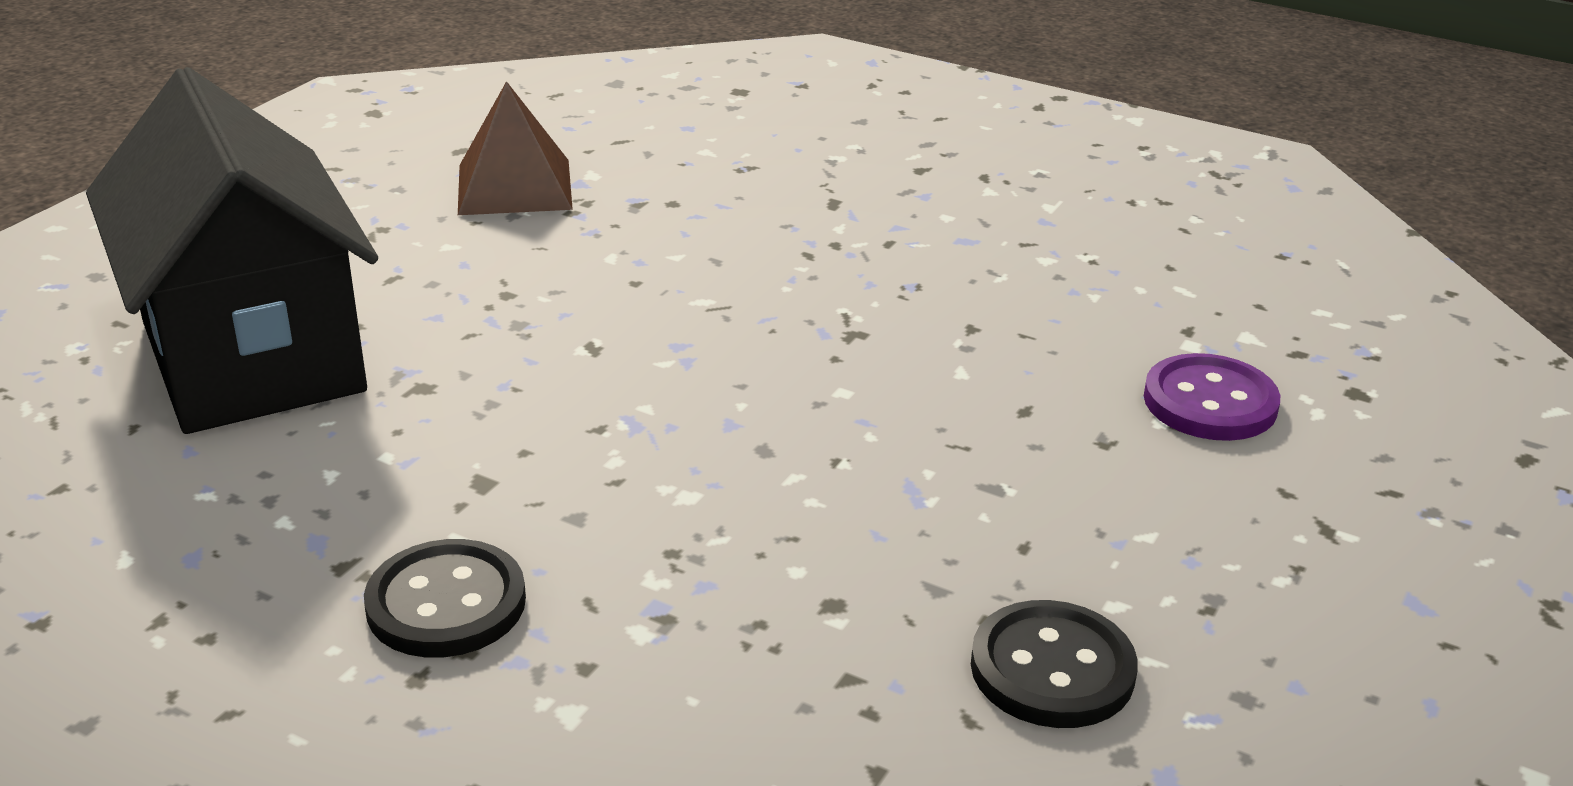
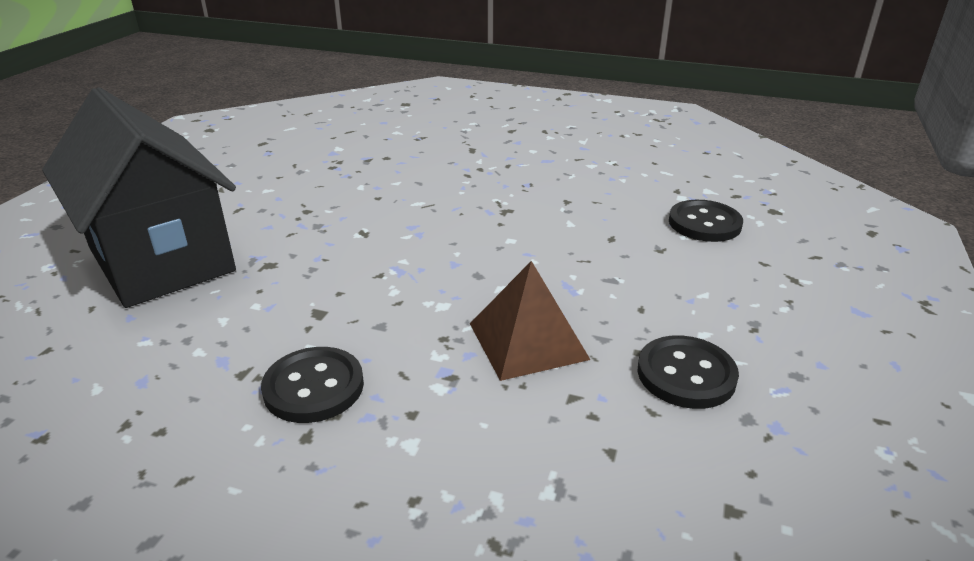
camera: 10 degrees left, 0 degrees up
(514, 186) = (297, 157): brown pyramid -> brown pyramid (527, 341)
(1210, 402) = (704, 223): purple button -> black button

